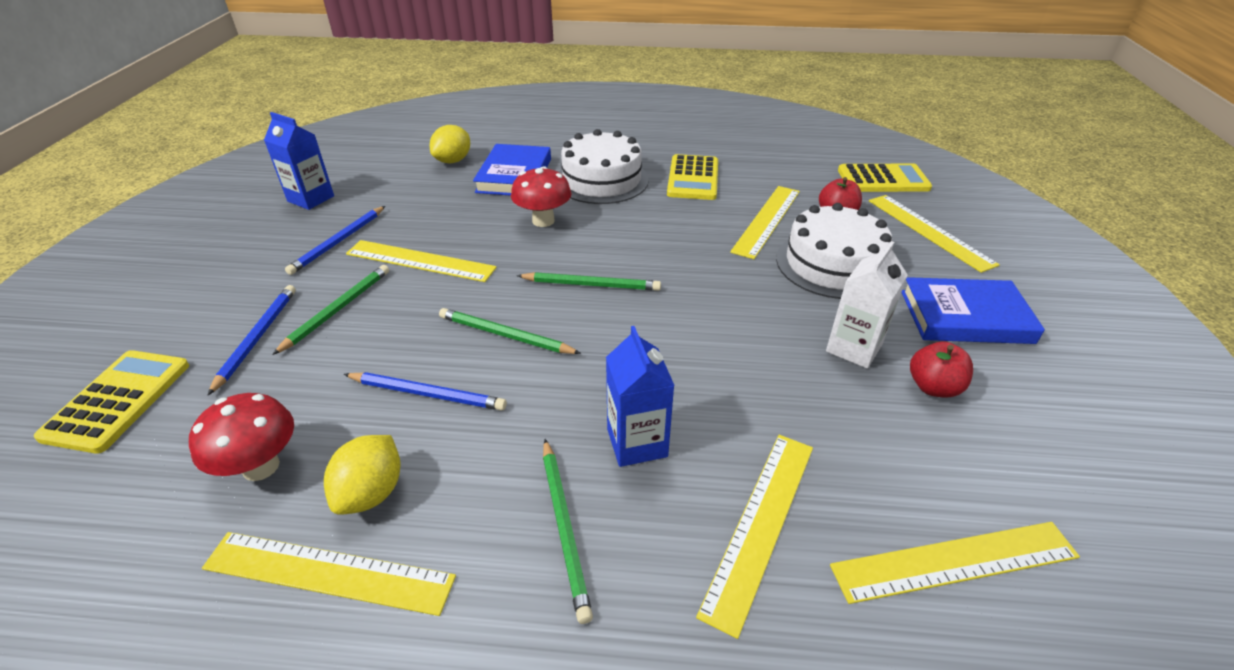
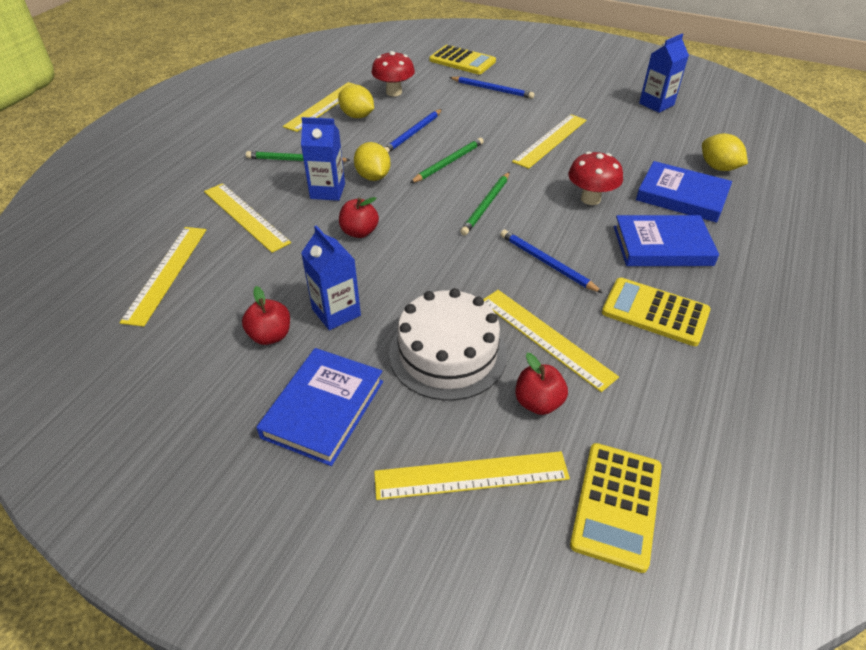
camera: 110 degrees right, 5 degrees up
(337, 309) = (507, 111): green pencil -> none
(339, 242) = (588, 113): blue pencil -> blue pencil (546, 263)
(574, 402) = (373, 177): none -> yellow lemon
(601, 180) = (662, 246): white cake -> blue book
(709, 375) = (359, 232): none -> red apple
(854, 348) = (336, 312): white carton -> blue carton

